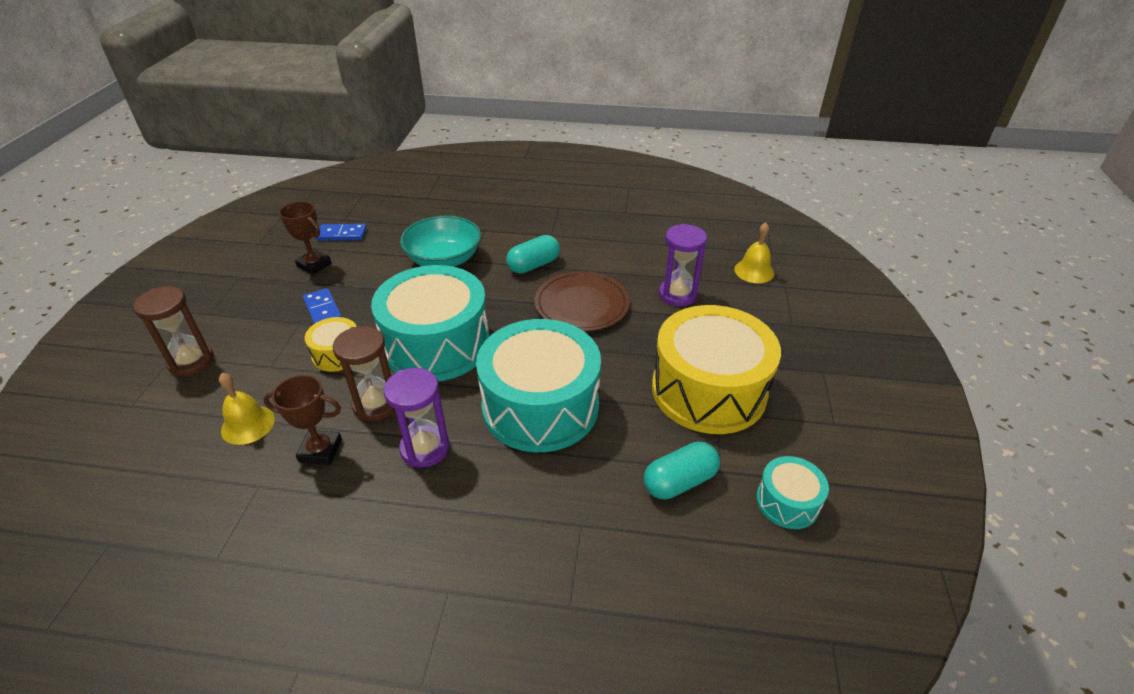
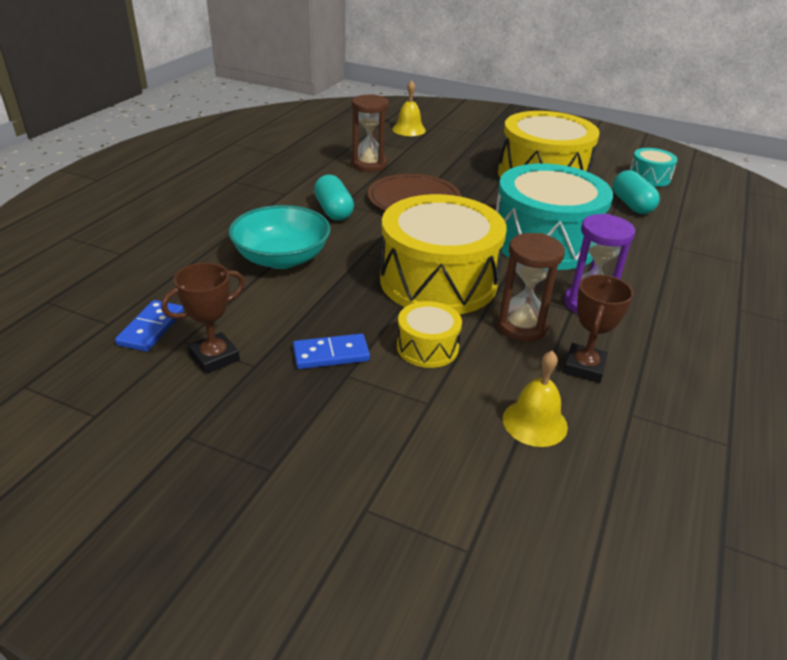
camera: 75 degrees left, 5 degrees down
(191, 361) = (389, 484): brown hourglass -> brown hourglass (369, 165)
(437, 344) = (438, 280): turquoise drum -> yellow drum
(677, 294) = (422, 161): purple hourglass -> none

